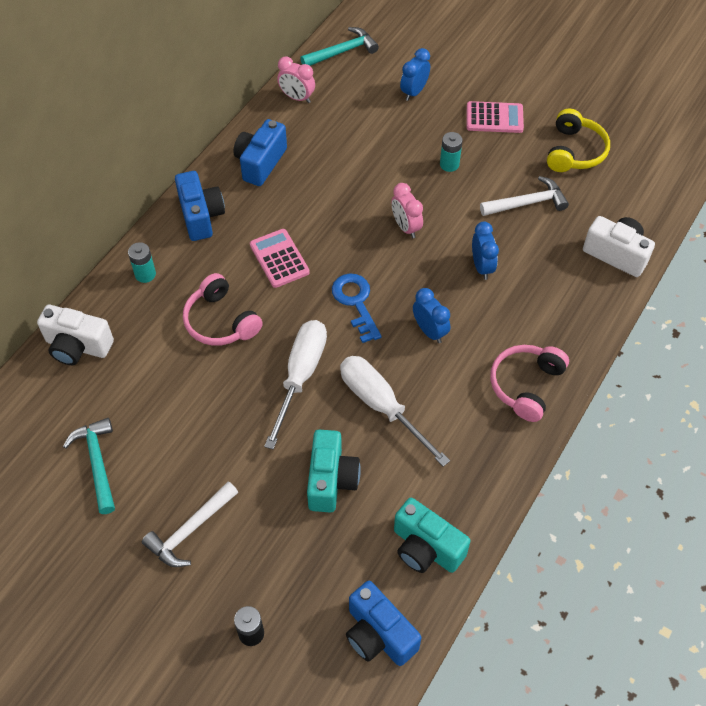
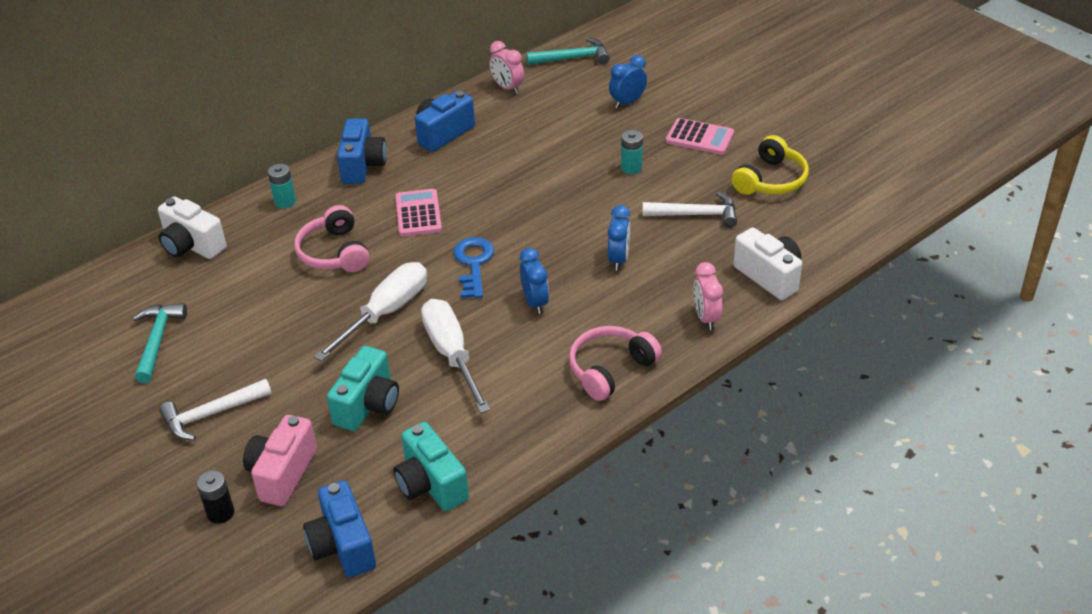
camera: 20 degrees right, 15 degrees down
(288, 575) = (282, 473): none -> pink camera
(406, 227) = (558, 211): pink clock -> pink clock (706, 318)

